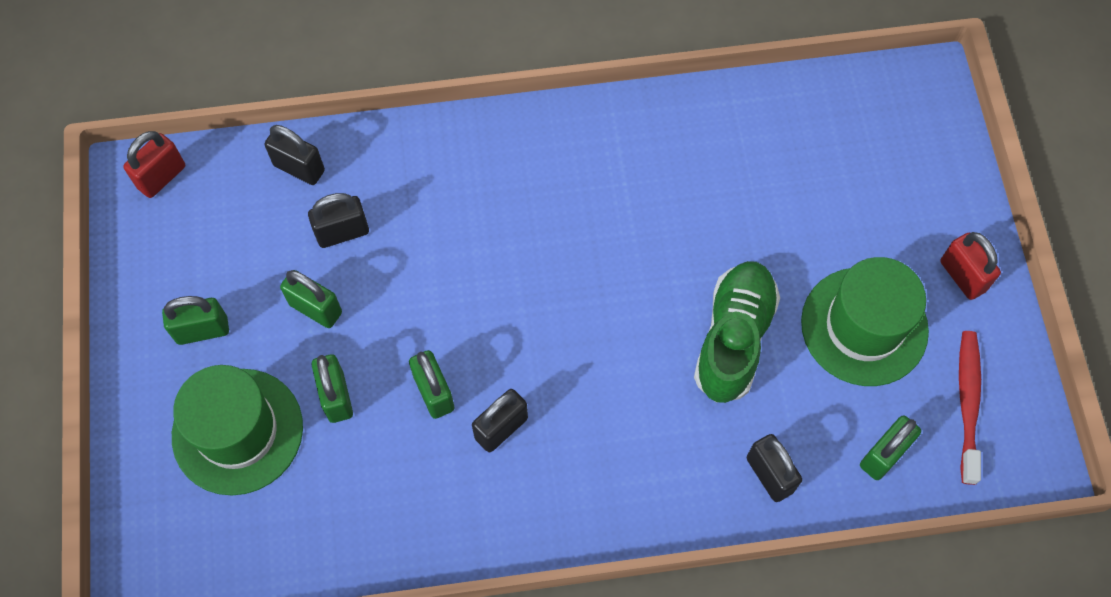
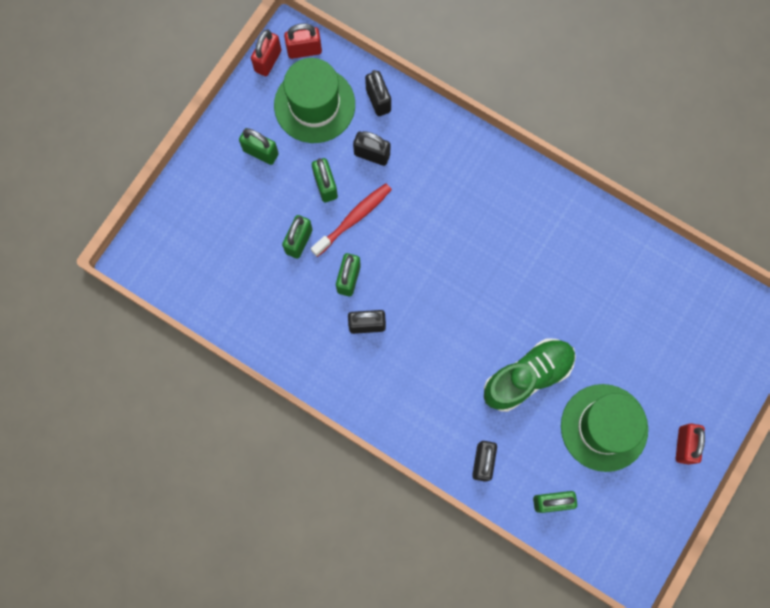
camera: 40 degrees right, 10 degrees up
(125, 220) = (268, 61): none -> red padlock
(237, 431) = (237, 220): green hat -> green hat (314, 105)
(968, 403) = (622, 513): red toothbrush -> red toothbrush (354, 218)

